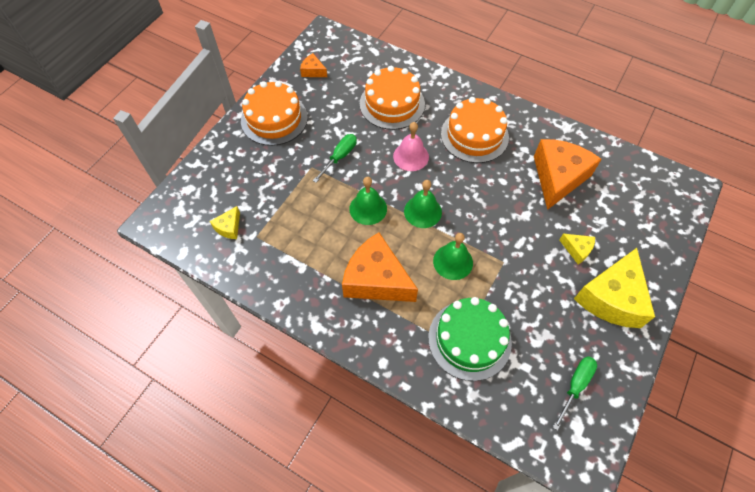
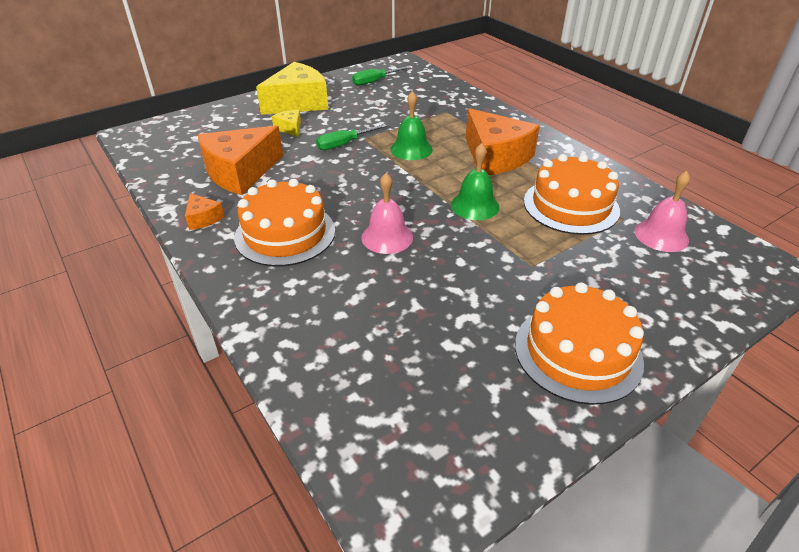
camera: 155 degrees left, 20 degrees down
(229, 227) = (661, 235): yellow cheese -> pink bell
(313, 71) = (474, 424): orange cheese -> orange cheese (203, 218)
(340, 157) = (485, 265): green screwdriver -> green screwdriver (344, 144)
(392, 104) = (363, 309): orange cake -> orange cake (571, 206)
(422, 211) = (413, 187): green bell -> none
(469, 339) = (434, 112): green cake -> none

